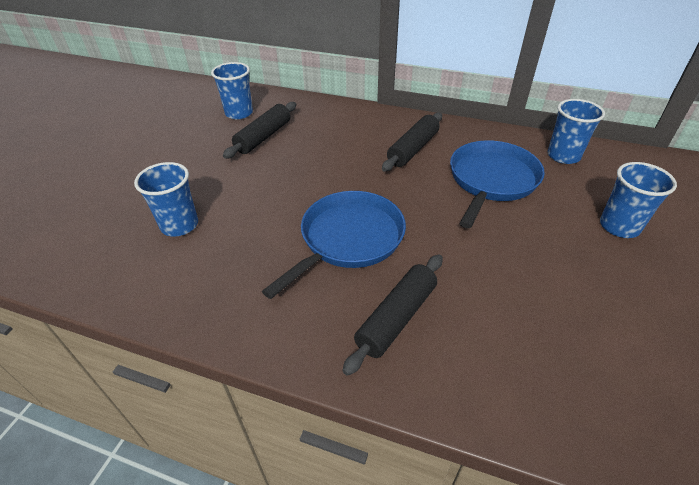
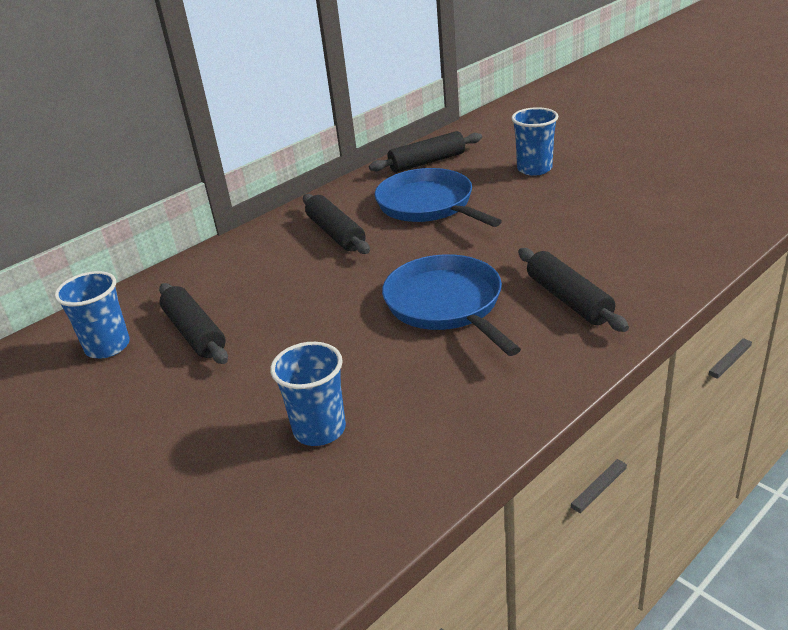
camera: 60 degrees left, 10 degrees down
(563, 156) = (427, 162): blue cup -> black rolling pin

